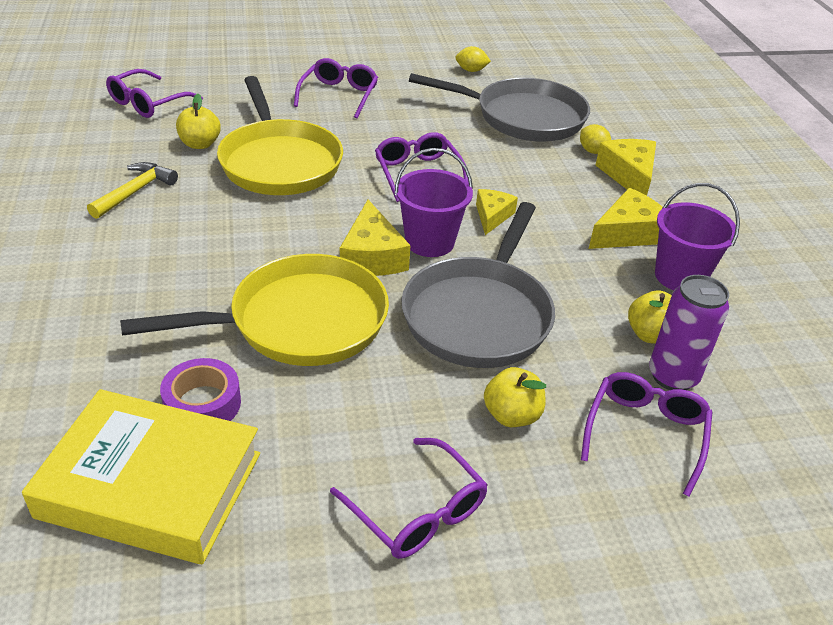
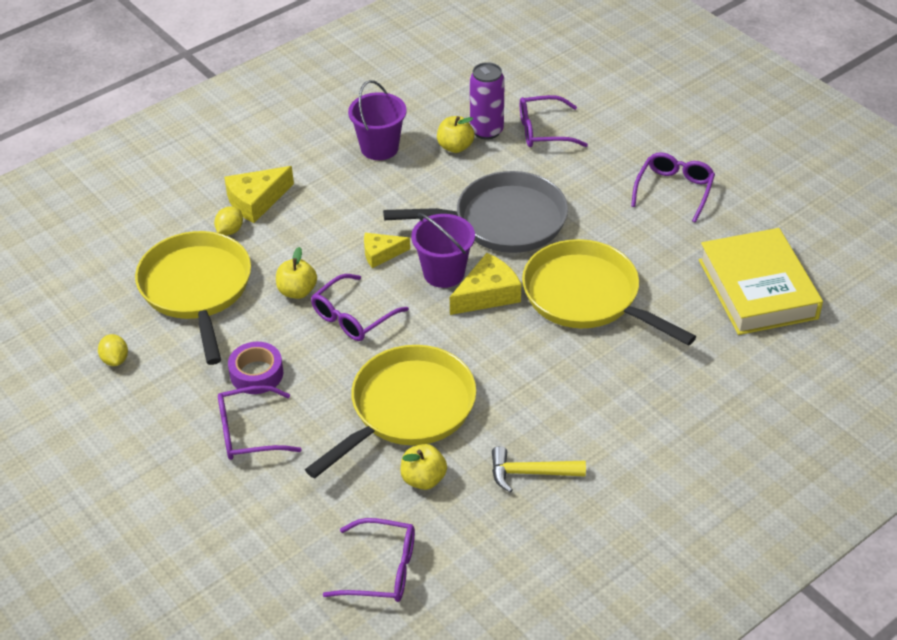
camera: 115 degrees left, 5 degrees up
(202, 403) = (690, 301): purple tape -> purple tape (256, 374)
(511, 415) = (578, 180): yellow apple -> yellow apple (297, 291)
(523, 117) = (197, 289): grey pan -> yellow pan
(628, 233) = (344, 182): yellow cheese -> none

